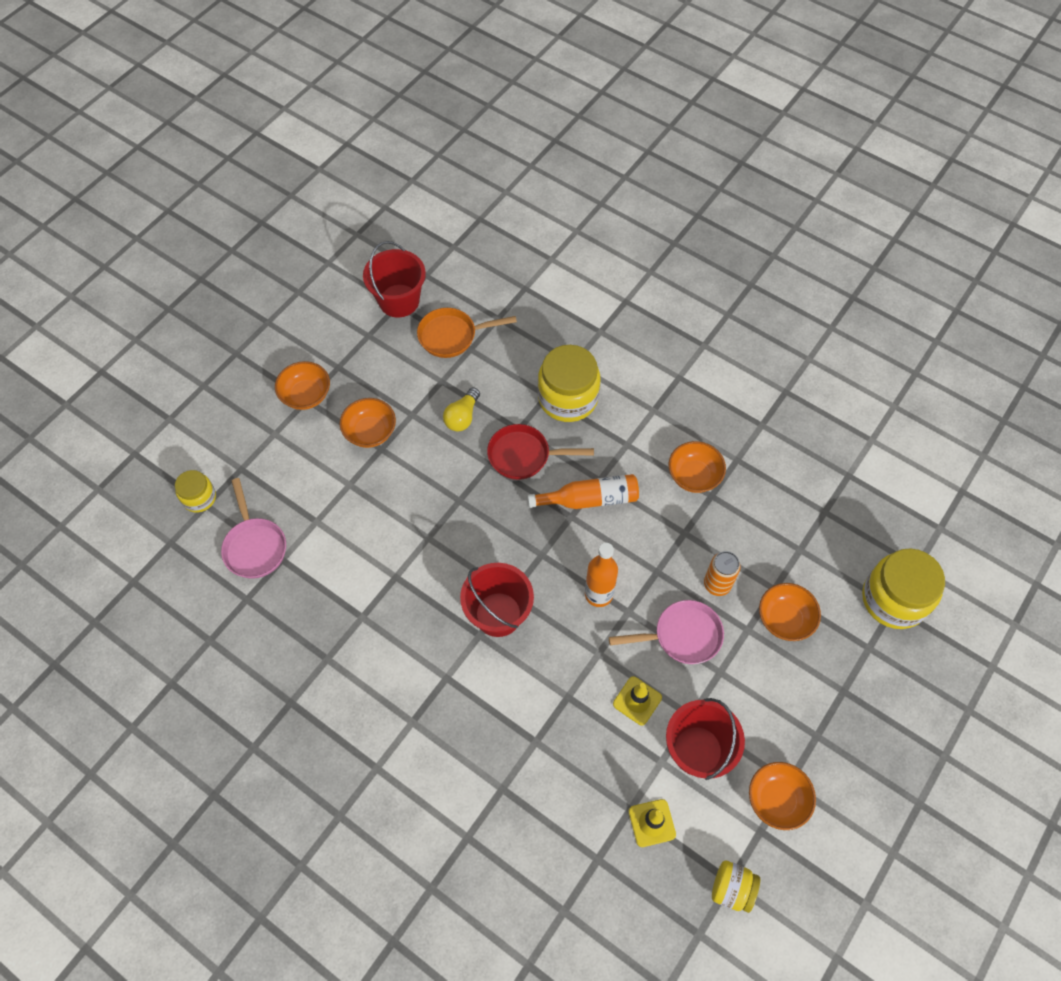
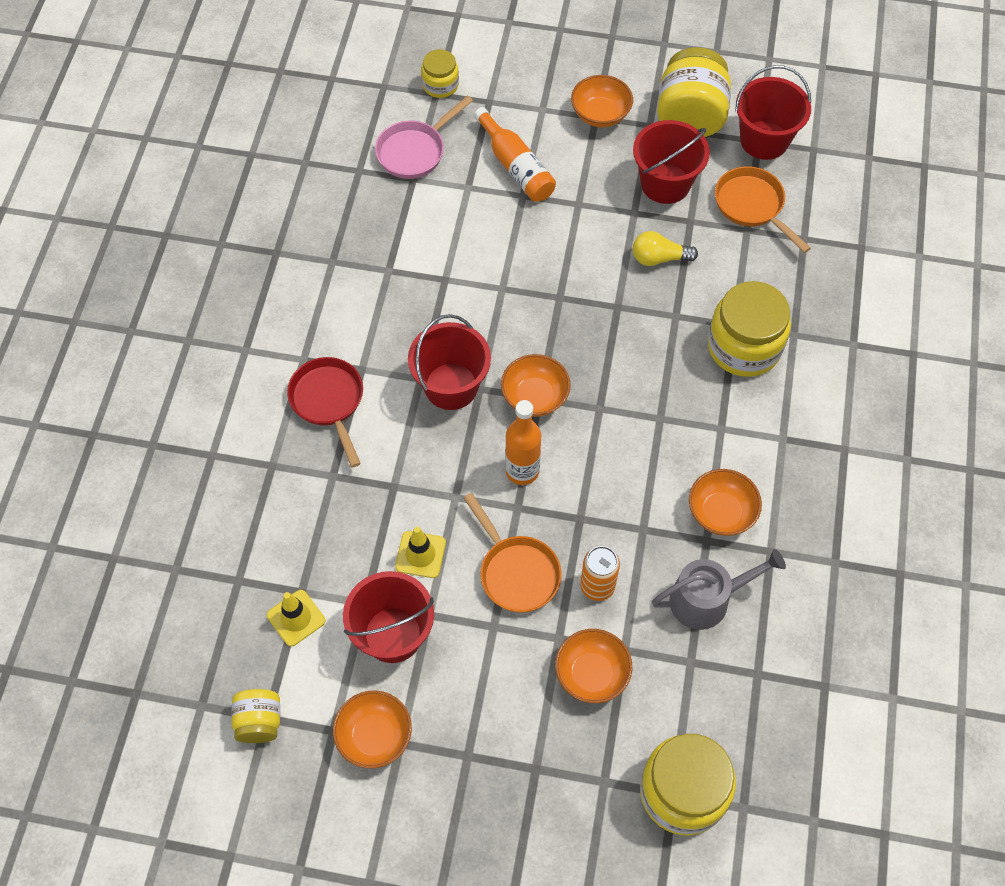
camera: 65 degrees right, 0 degrees up
(347, 337) = (690, 116): none -> yellow jar
(370, 432) = (591, 186): orange bowl -> orange bowl (535, 397)
(398, 381) = (665, 183): none -> red bucket
(524, 456) = (646, 334): red pan -> red pan (329, 402)
(589, 499) = (630, 418): orange bottle -> orange bottle (516, 166)
(682, 636) = (516, 572): pink pan -> orange pan
(757, 517) = (706, 599): none -> grey watering can

